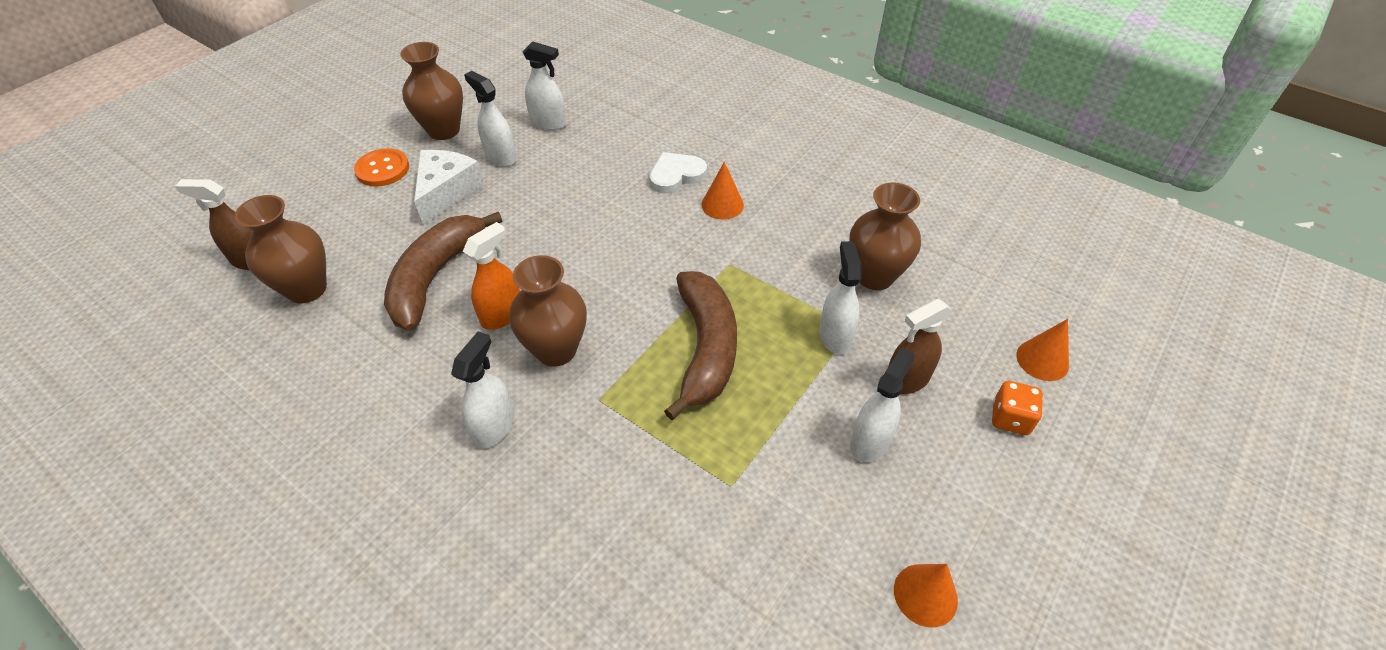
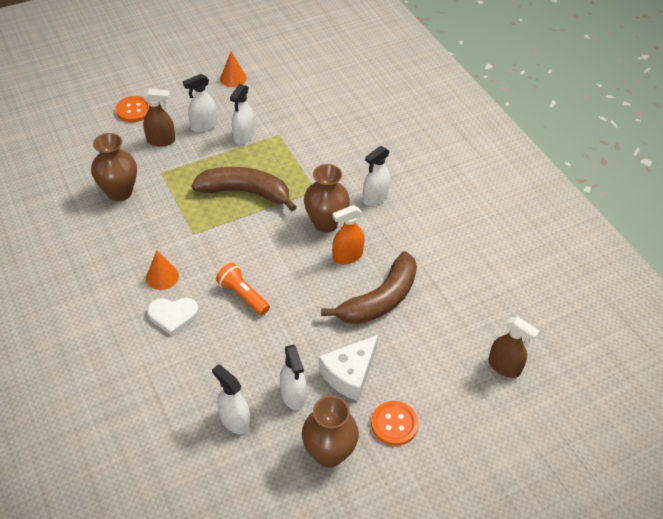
camera: 155 degrees left, 0 degrees up
(307, 289) = (466, 325): brown vase -> none
(613, 220) = (243, 295): none -> orange flashlight
(706, 348) = (245, 192): brown banana -> brown banana turned 75 degrees clockwise
(835, 336) = (174, 172): white spray bottle -> white spray bottle (243, 136)
(1010, 418) = (134, 110): orange dice -> orange button
(1042, 360) = (88, 123): orange cone -> none

